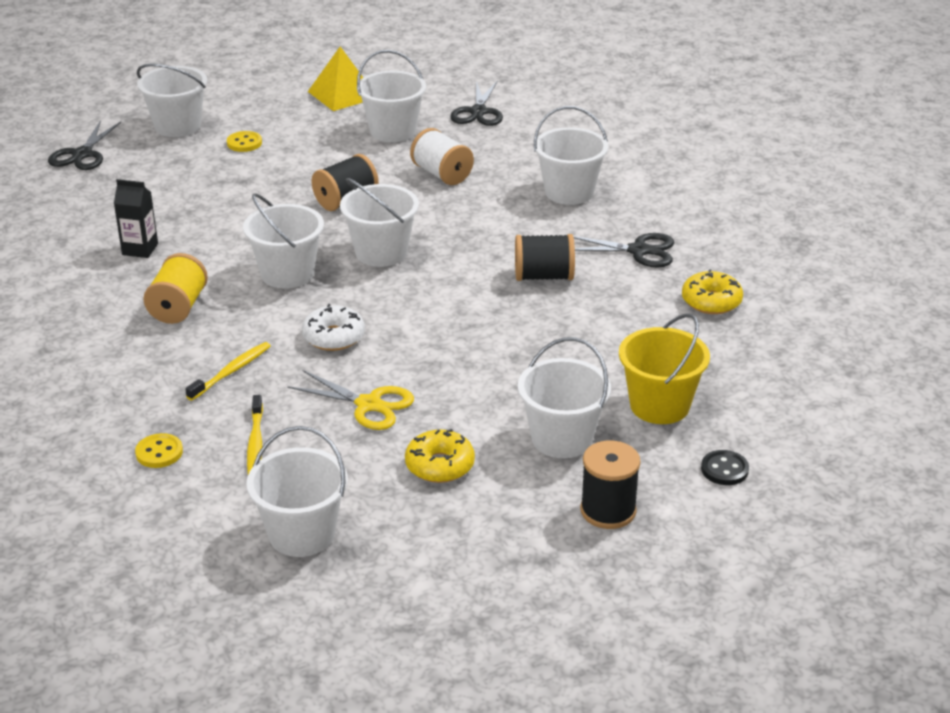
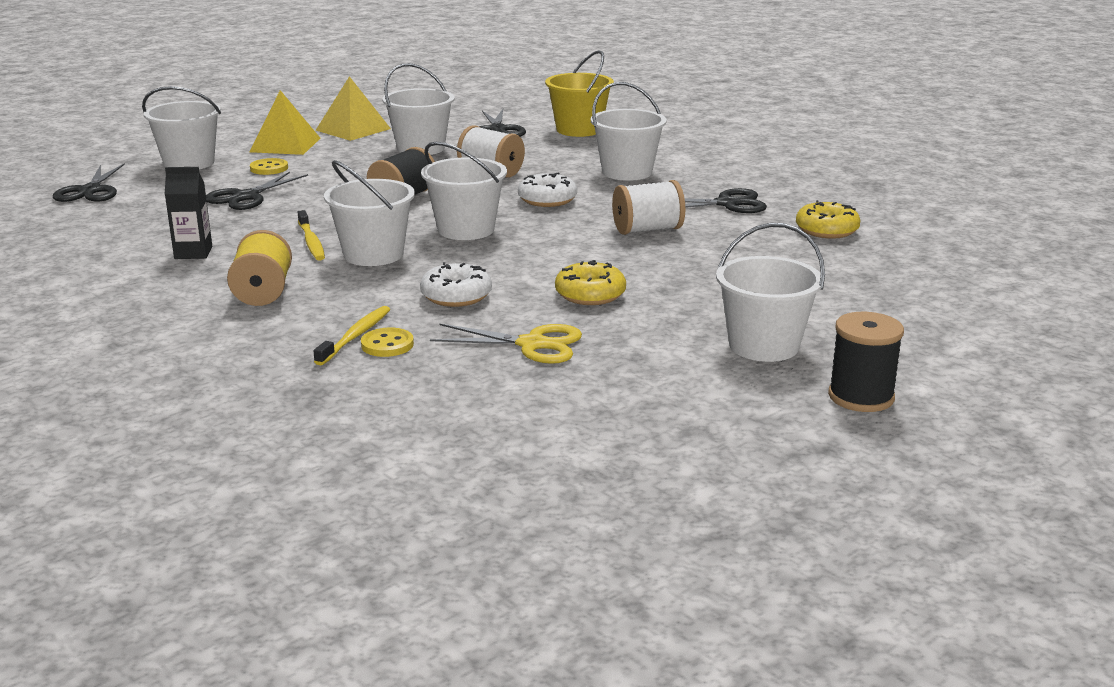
camera: 15 degrees left, 10 degrees down
(159, 452) = (306, 415): yellow button -> yellow button (387, 345)
(210, 181) = (246, 197): none -> black scissors
(255, 443) = (421, 392): yellow toothbrush -> yellow toothbrush (311, 242)
(272, 110) = (285, 145): none -> yellow pyramid
(302, 534) = (528, 465): white bucket -> none
(439, 465) = (648, 384): yellow donut -> yellow donut (590, 295)
(474, 222) = (547, 200): none -> white donut
(544, 276) = (647, 230): black spool -> white spool
(659, 405) = (842, 309): yellow bucket -> yellow bucket (579, 130)
(724, 469) = (951, 348): black button -> none

